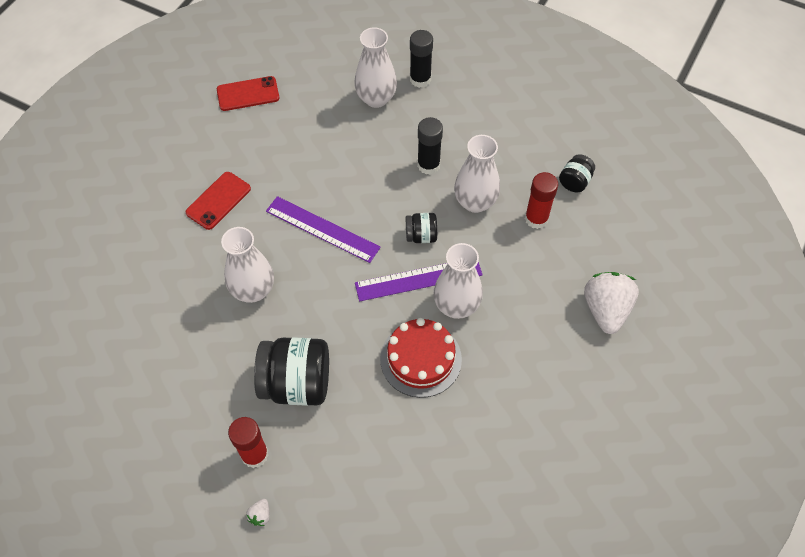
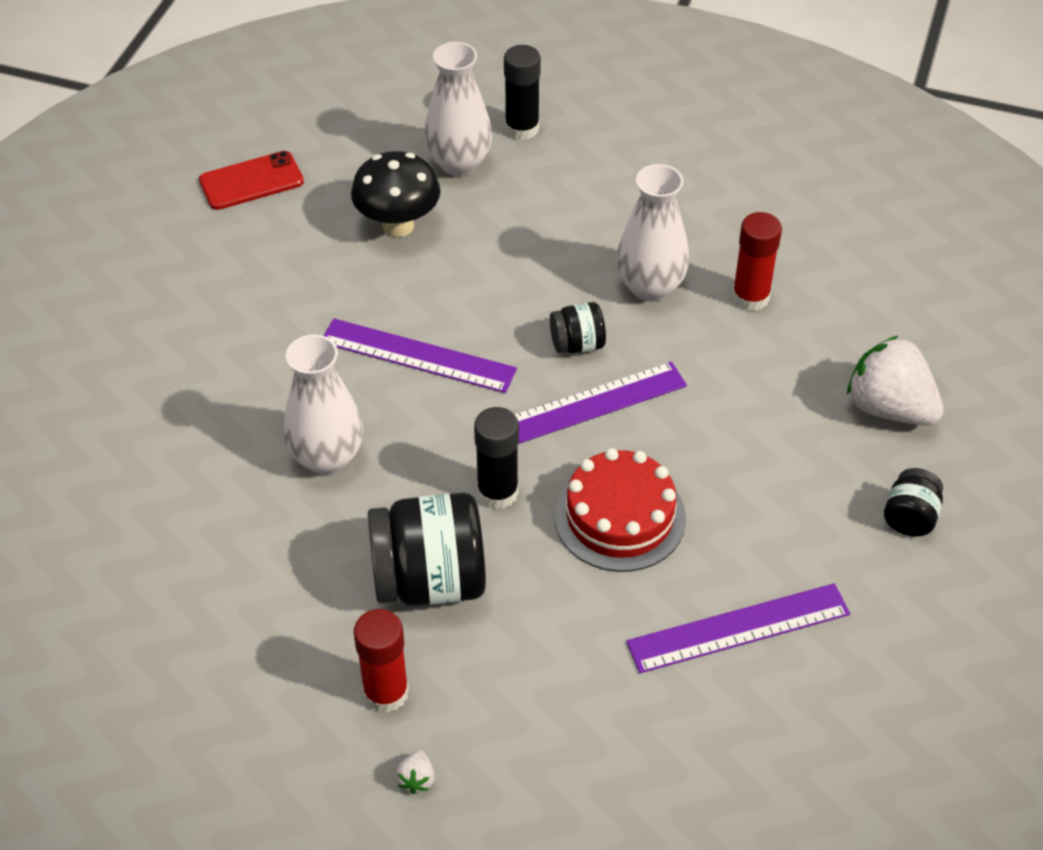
camera: 10 degrees left, 10 degrees down
(218, 201) = (239, 337): red phone -> none
(330, 137) = (398, 225): none -> black mushroom
(428, 165) = (564, 245): black glue stick -> black glue stick (497, 492)
(456, 306) = (657, 434): white vase -> none
(476, 447) = (738, 628): none -> purple ruler
(574, 181) = (796, 239): black jar -> black jar (909, 517)
(606, 310) = (889, 408): white strawberry -> white strawberry turned 45 degrees counterclockwise

